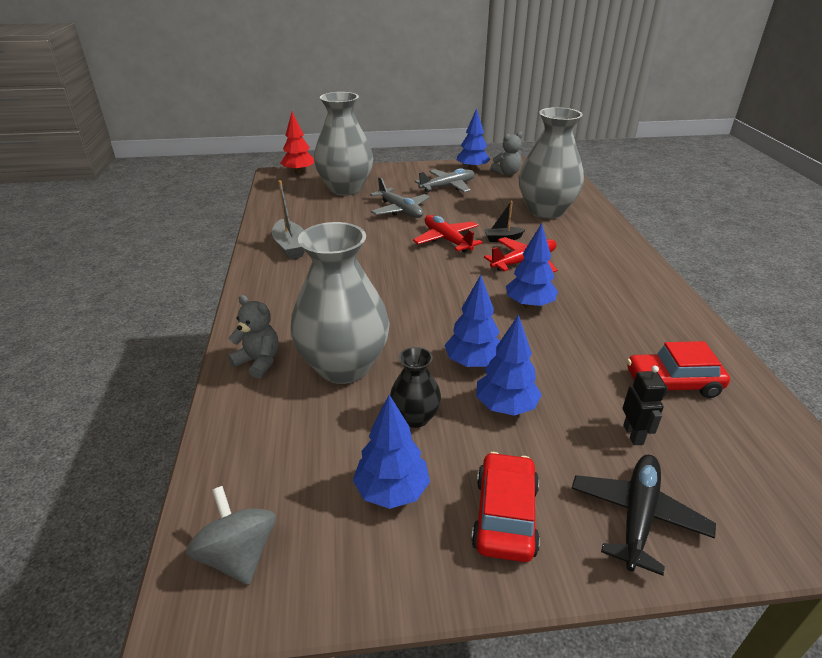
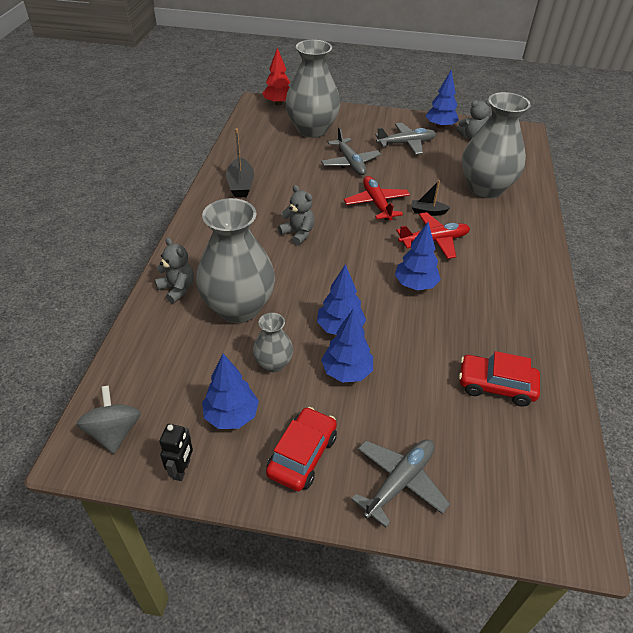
camera: 15 degrees right, 10 degrees up
(290, 247) = (240, 185): grey boat -> black boat
(377, 280) = (298, 233): none -> grey teddy bear
(415, 417) = (273, 363): black vase -> grey vase
(633, 435) = (435, 420): black robot -> black robot (182, 469)
(637, 515) = (399, 482): black plane -> grey plane

